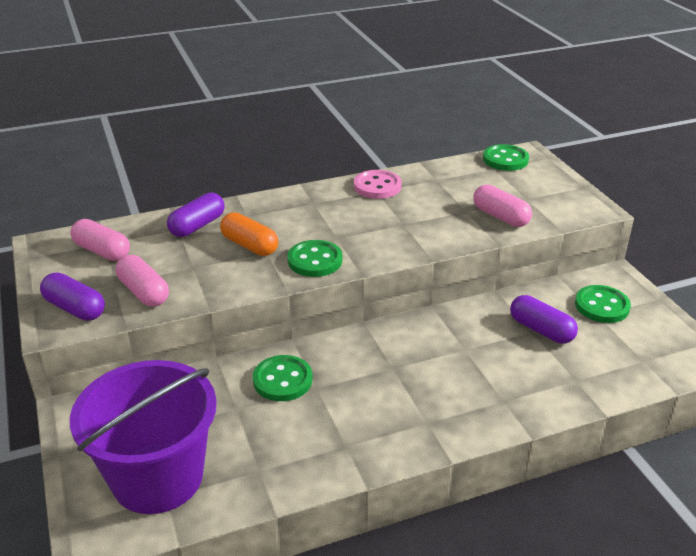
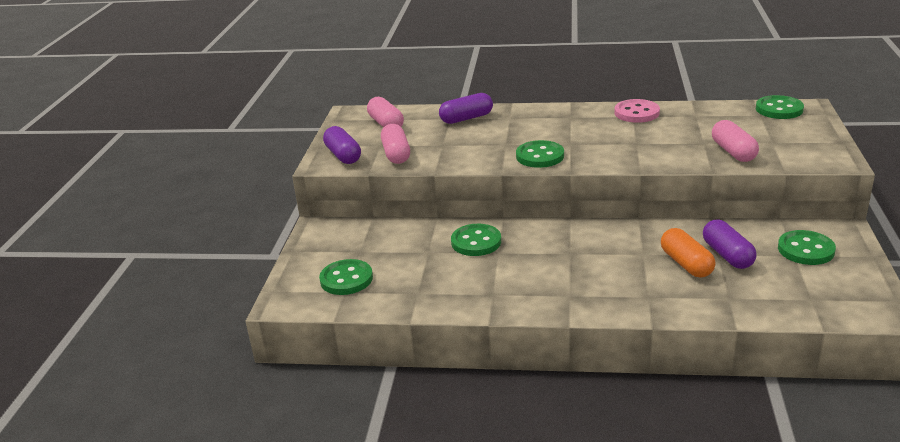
camera: 30 degrees right, 5 degrees down
(157, 477) = (346, 279): purple bucket -> green button
(249, 245) = (496, 138): orange capsule -> orange capsule (686, 264)

